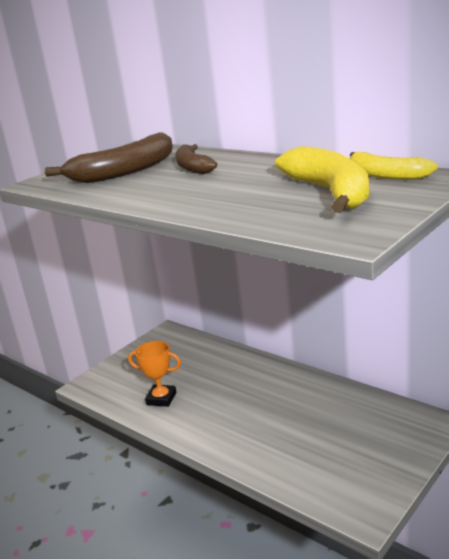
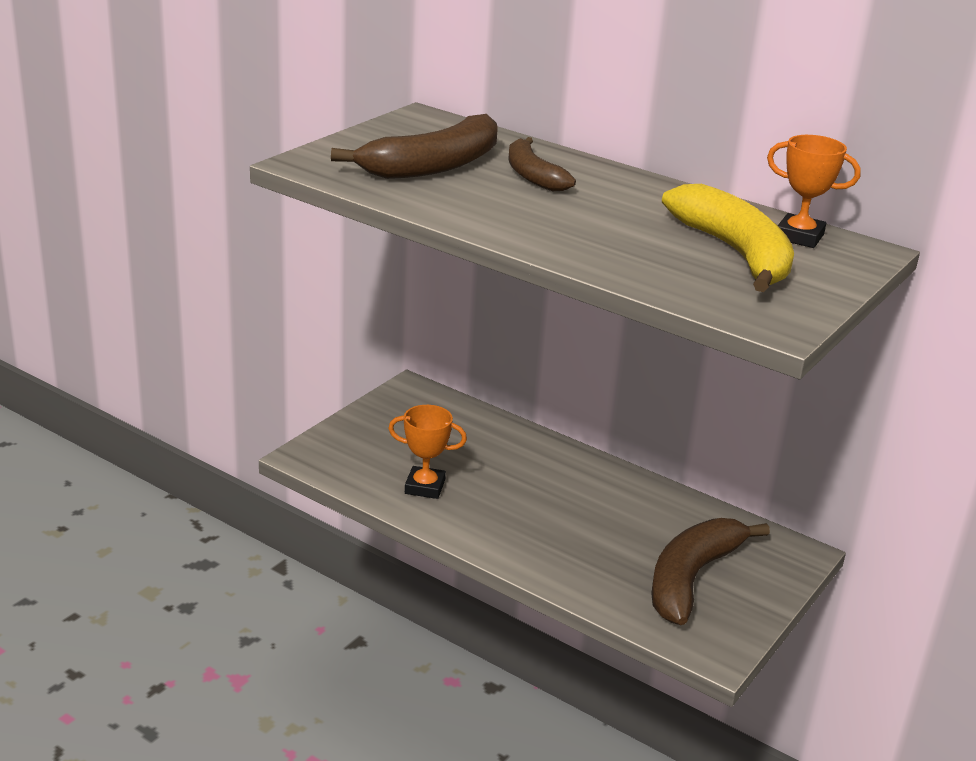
camera: 10 degrees left, 5 degrees up
(348, 451) = (691, 578): none -> brown banana
(385, 175) = (799, 236): yellow banana -> orange trophy

